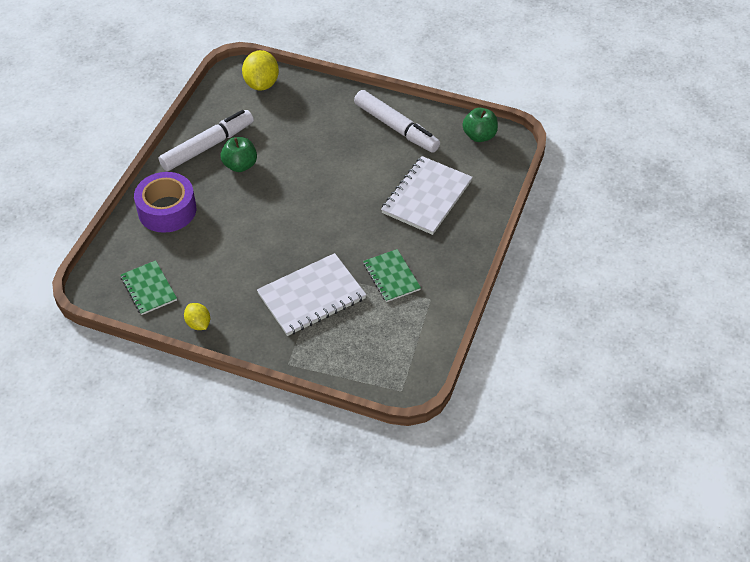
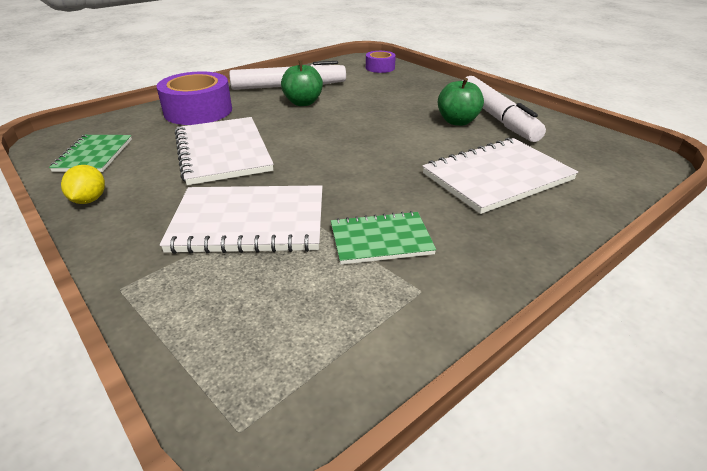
camera: 30 degrees right, 15 degrees down
(236, 247) = (223, 152): none -> white notebook
(261, 84) = (380, 68): yellow lemon -> purple tape
(391, 276) = (381, 240): green notebook -> green notebook turned 75 degrees clockwise
(479, 136) = (605, 146): green apple -> green apple (457, 121)

